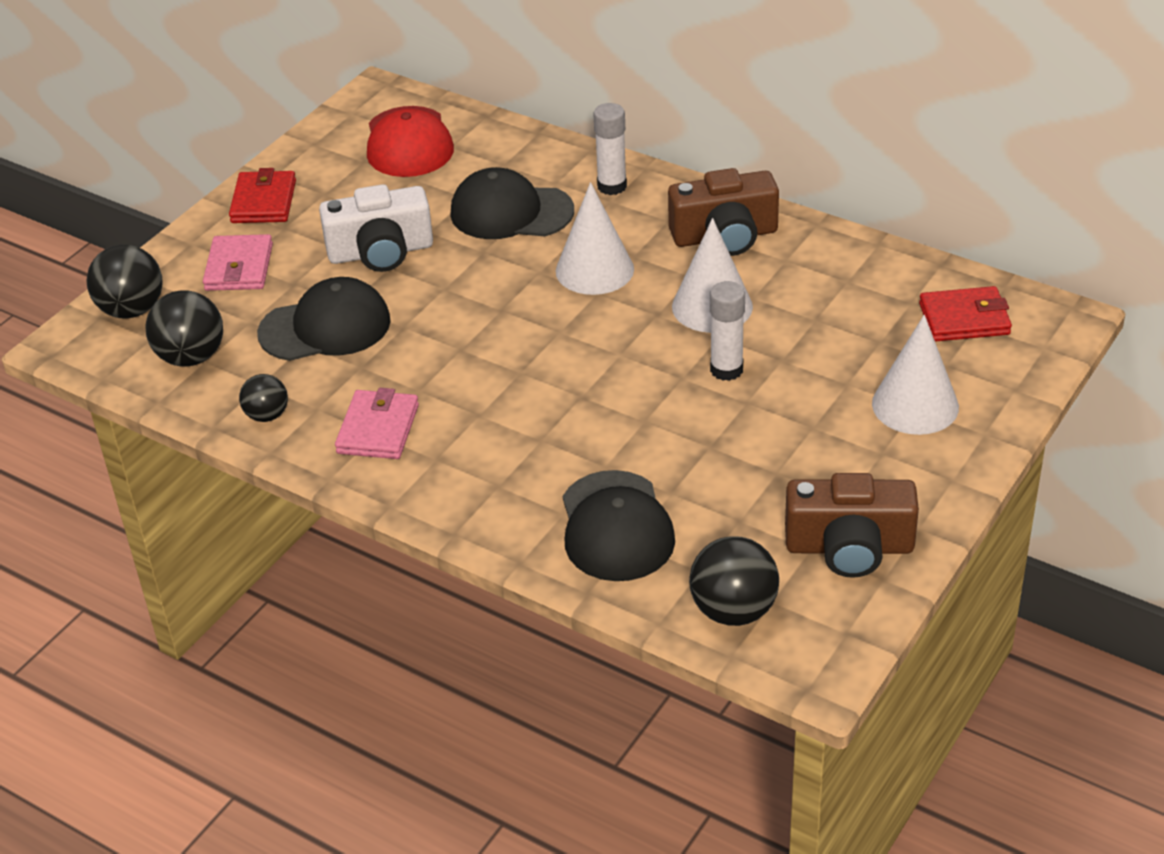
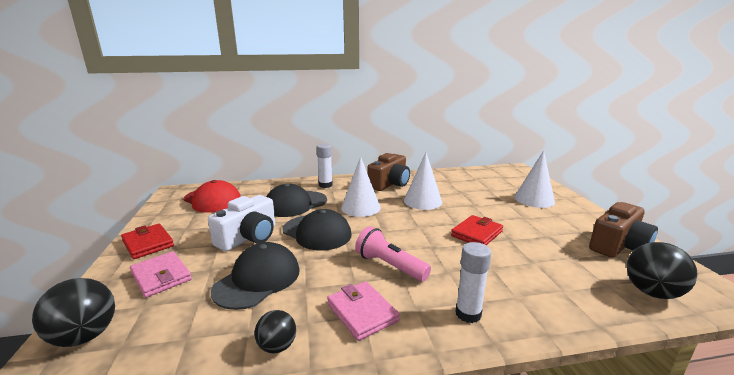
camera: 45 degrees left, 20 degrees down
(191, 357) = (171, 341): black ball -> none
(486, 392) = (389, 266): none -> pink flashlight
(616, 527) = (546, 288): black cap -> black cap (317, 232)
(726, 369) = (464, 215): white glue stick -> white glue stick (468, 314)
(964, 319) = (496, 177): red wallet -> red wallet (476, 234)

